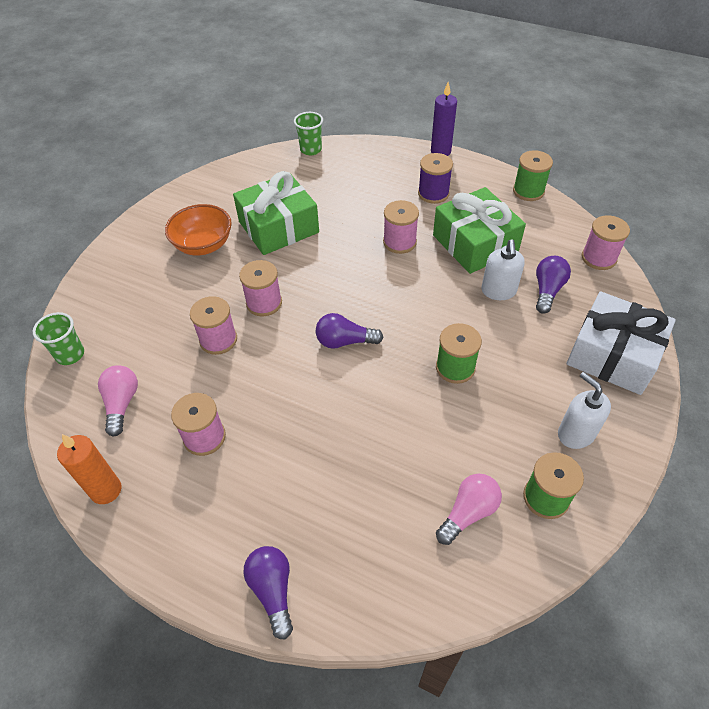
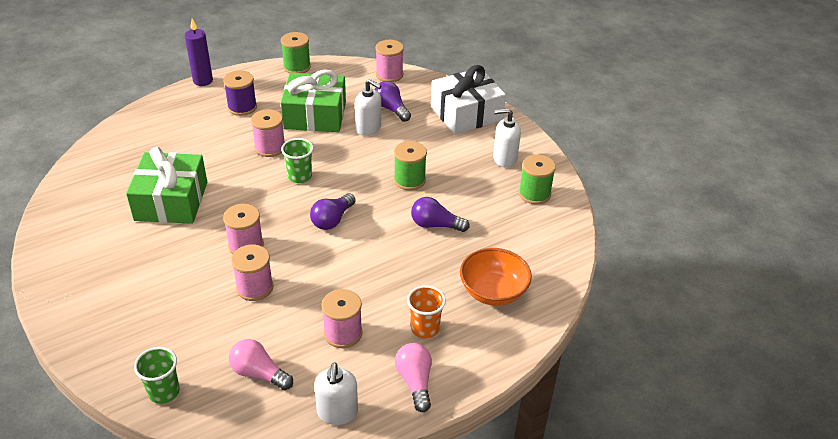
camera: 60 degrees left, 10 degrees down
(106, 490) = (337, 412): orange candle -> white soap dispenser
(203, 245) = (134, 254): orange bowl -> orange bowl (493, 292)
(253, 503) = (425, 328): none -> orange cup
(273, 590) = (498, 346): purple light bulb -> purple light bulb (435, 225)
(311, 149) = (102, 141): green cup -> green cup (300, 176)
(468, 513) = (517, 230): pink light bulb -> pink light bulb (415, 382)

